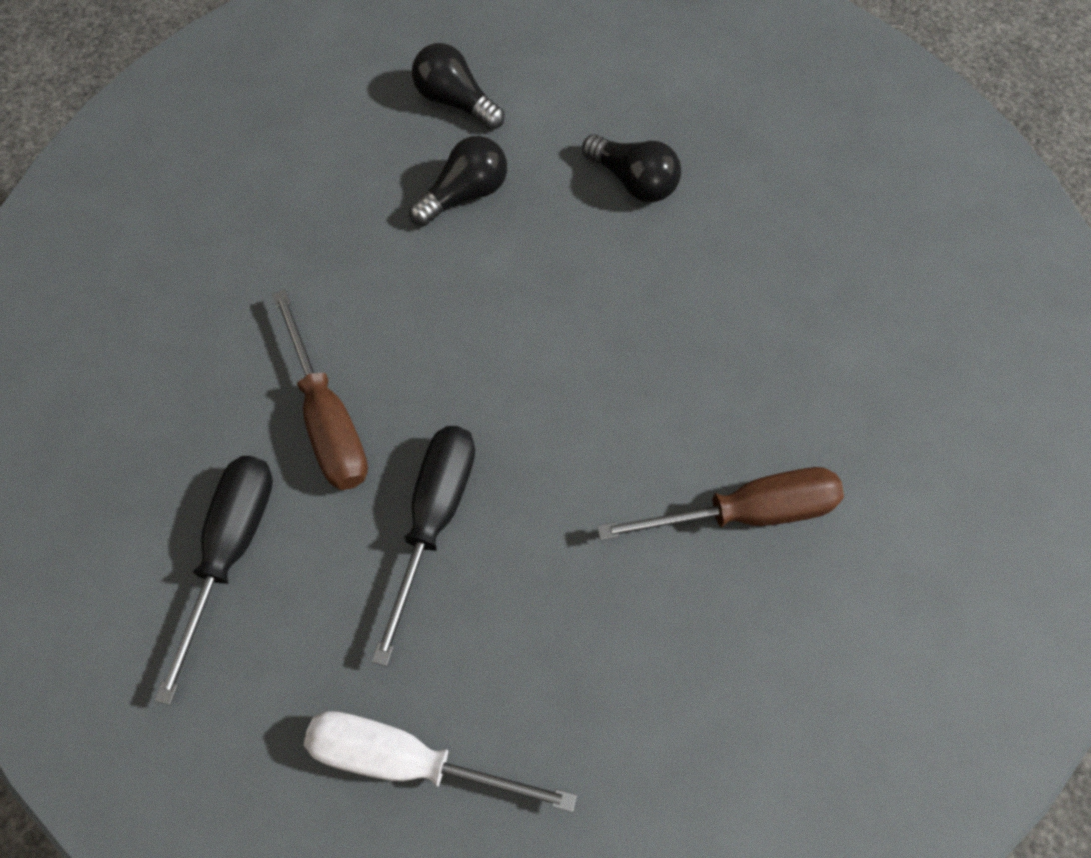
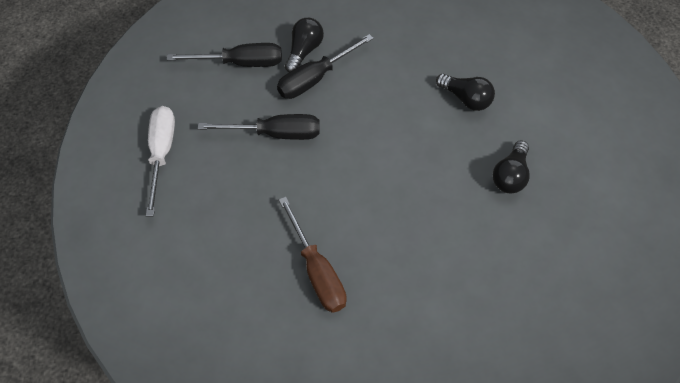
camera: 75 degrees right, 5 degrees down
(328, 419) = (315, 78): brown screwdriver -> black screwdriver
(456, 102) = (526, 79): black light bulb -> black light bulb (304, 51)

